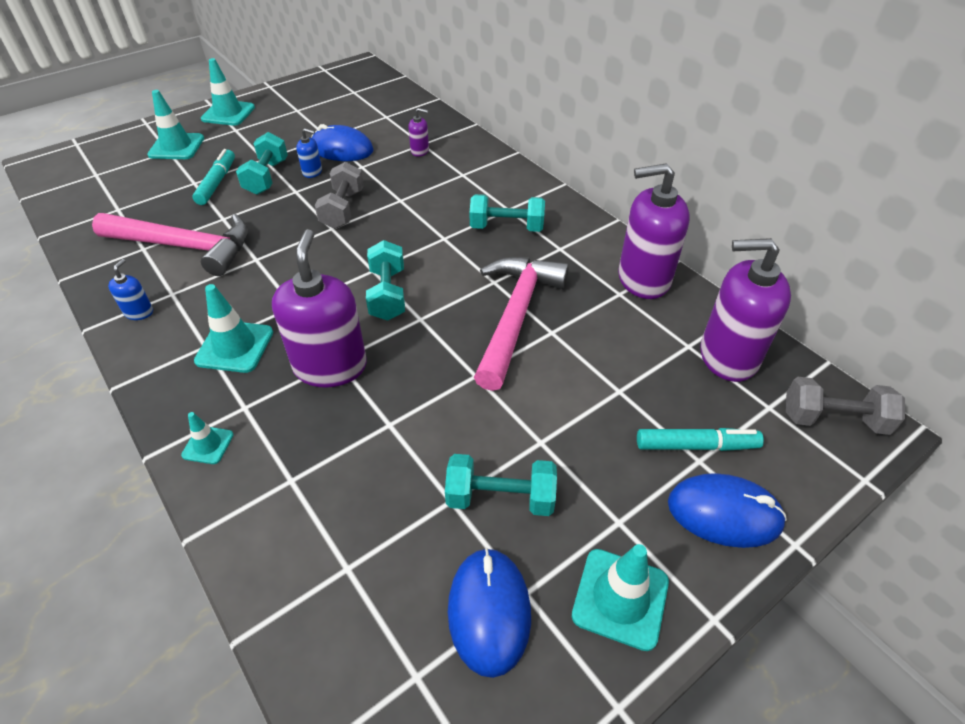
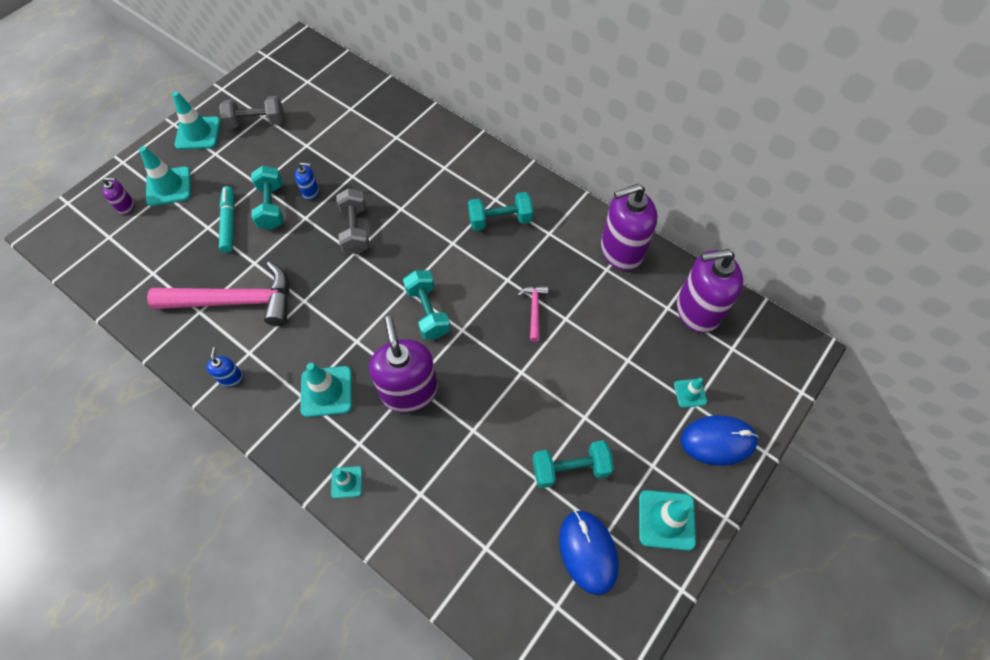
camera: 15 degrees left, 15 degrees up
(342, 149) = (326, 158): blue mouse -> none
(420, 151) = (397, 146): purple soap dispenser -> purple soap dispenser (126, 206)
(515, 316) = (534, 310): pink hammer -> pink hammer, size x0.45
(696, 445) = (690, 393): turquoise marker -> turquoise traffic cone
(833, 419) = (776, 348): grey dumbbell -> grey dumbbell (257, 122)

